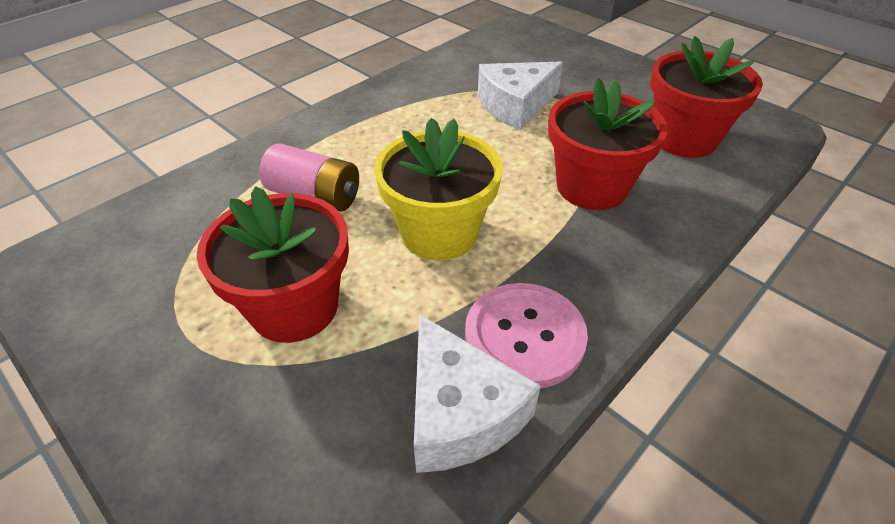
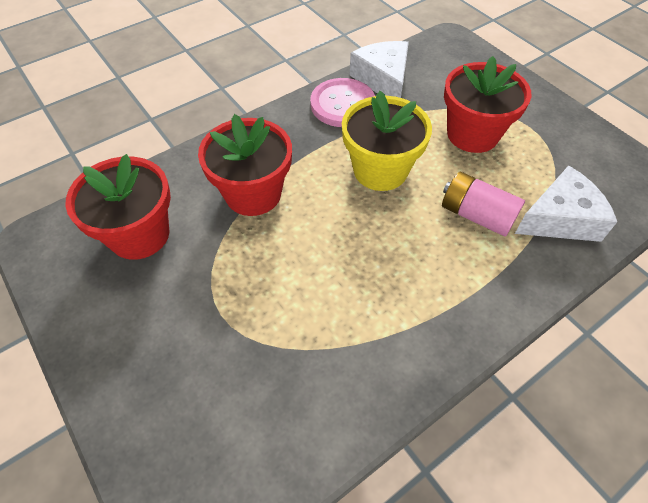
camera: 170 degrees left, 10 degrees up
(515, 105) = (275, 310): white cheese -> white cheese (560, 219)

